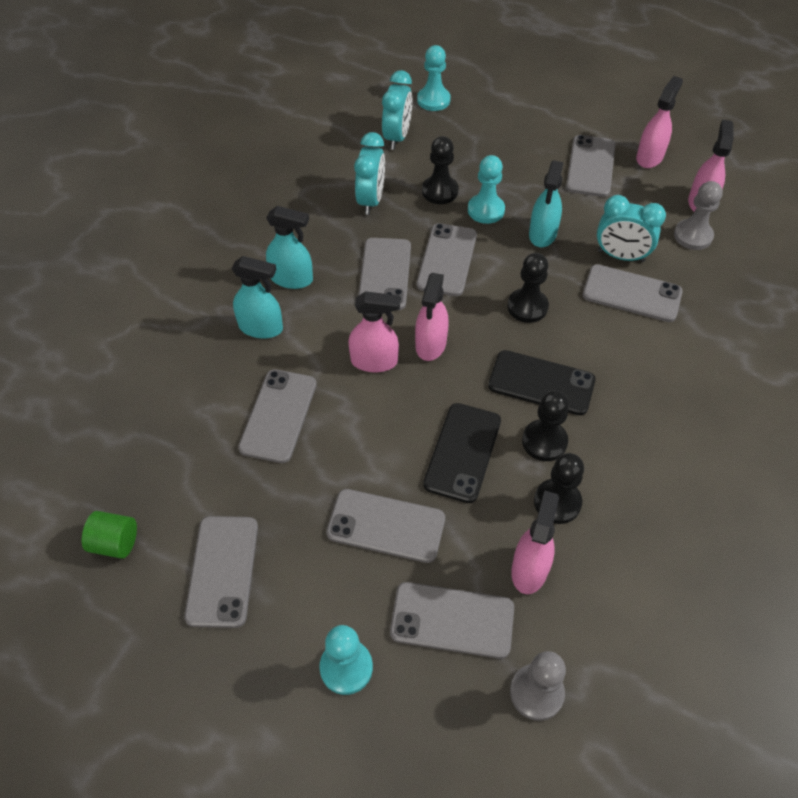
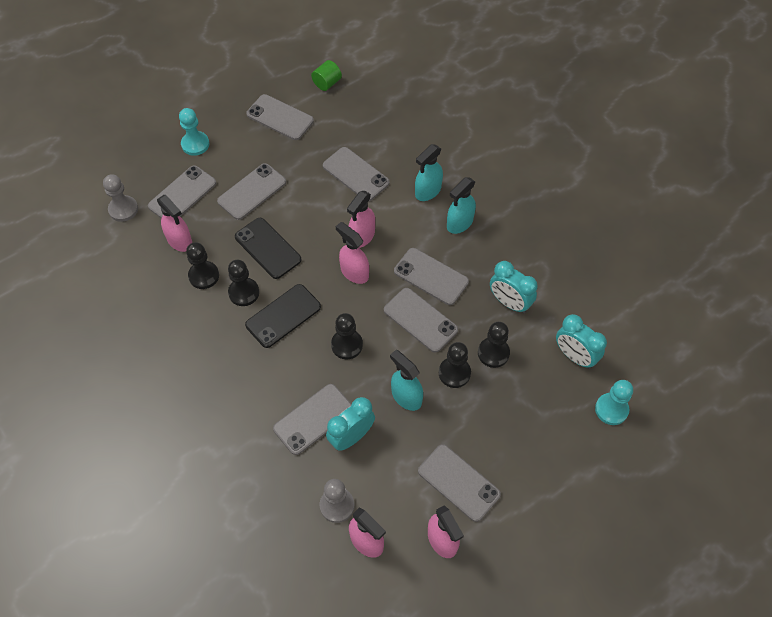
camera: 120 degrees right, 5 degrees up
(486, 210) = (454, 373): turquoise pawn -> black pawn

